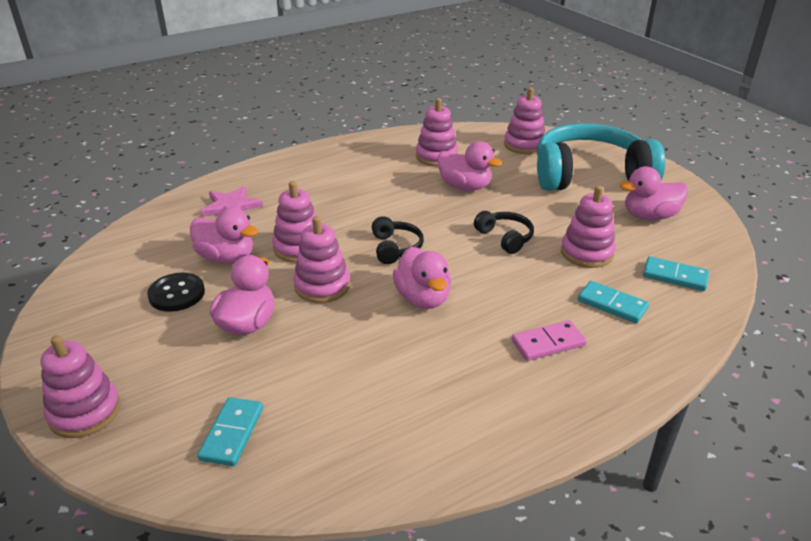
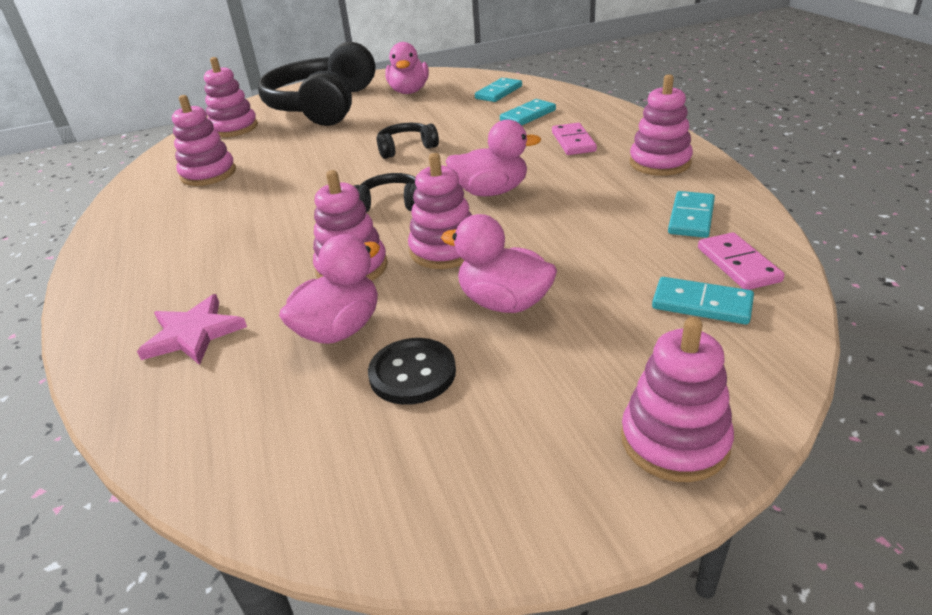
camera: 75 degrees left, 0 degrees up
(292, 463) = (738, 264): none -> pink domino
(381, 434) = (691, 217): none -> turquoise domino
(465, 187) = (292, 161): pink duck -> none
(586, 253) = (450, 118): pink stacking toy -> pink stacking toy (659, 163)
(590, 175) = (323, 106): turquoise headphones -> black headphones

